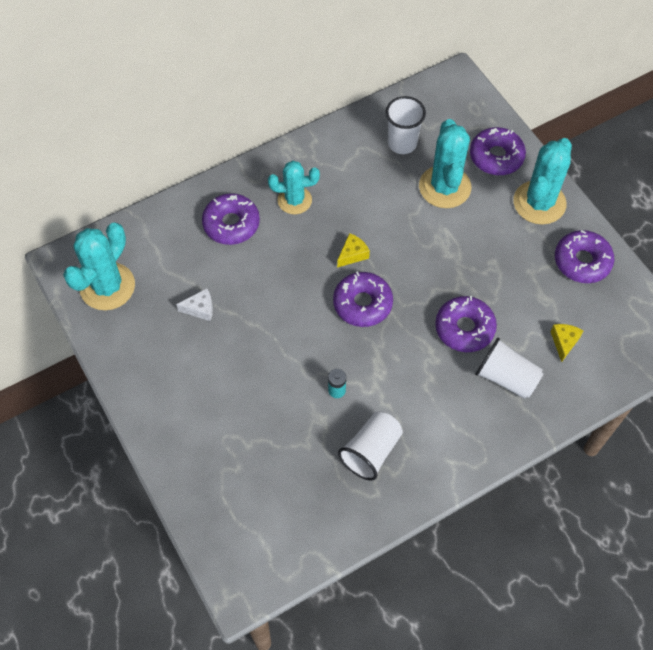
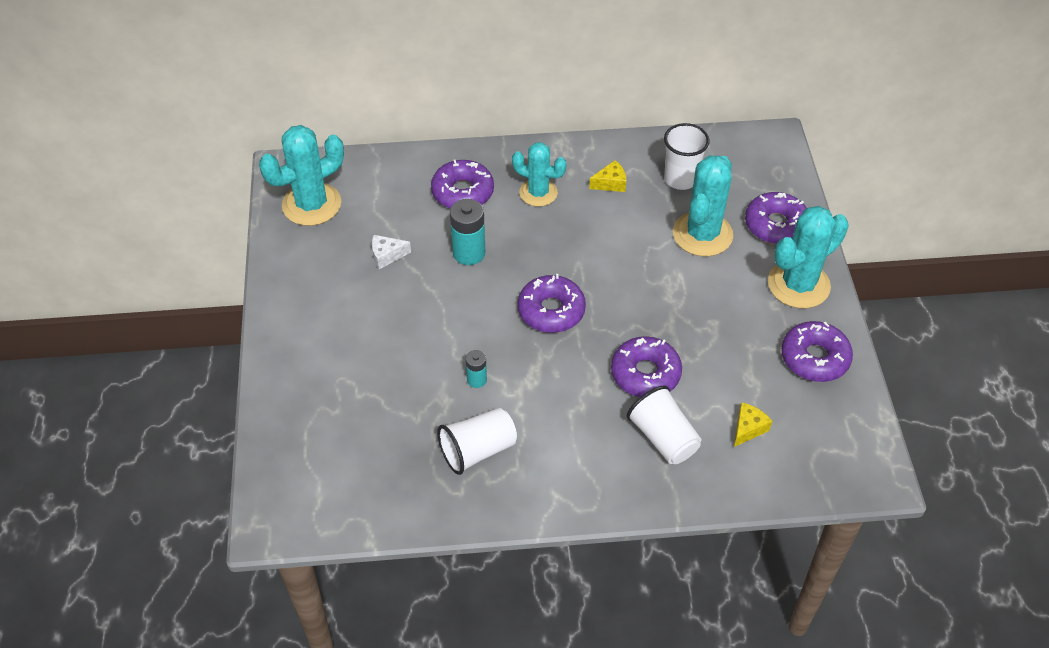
camera: 25 degrees right, 10 degrees down
(200, 309) = (387, 255): white cheese -> white cheese turned 150 degrees clockwise
(267, 278) = (469, 253): none -> turquoise battery
(352, 254) = (568, 262): yellow cheese -> yellow cheese (610, 183)

